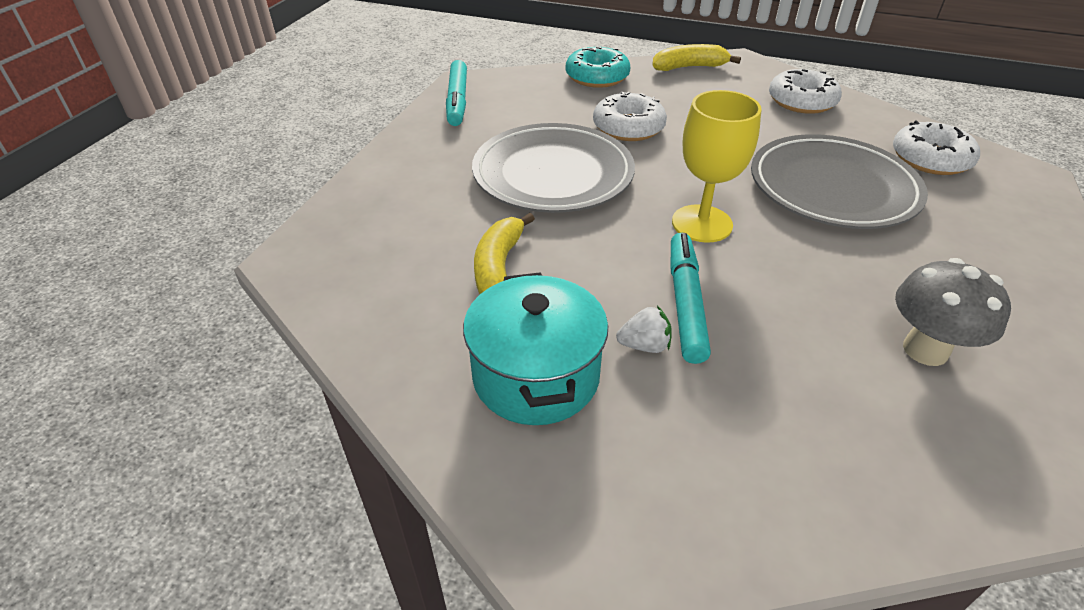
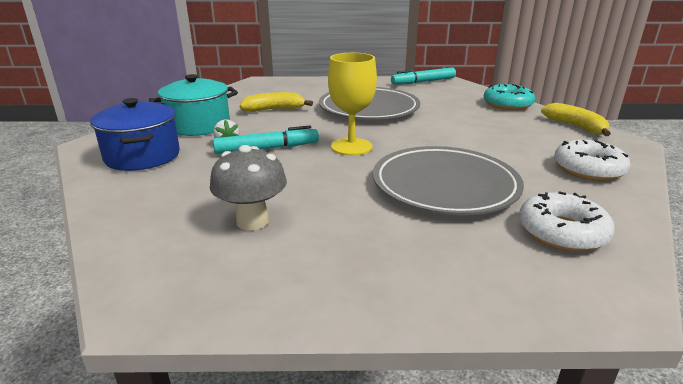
camera: 70 degrees right, 15 degrees down
(628, 127) = (449, 119): white donut -> none
(676, 469) = (142, 156): none -> blue pot

